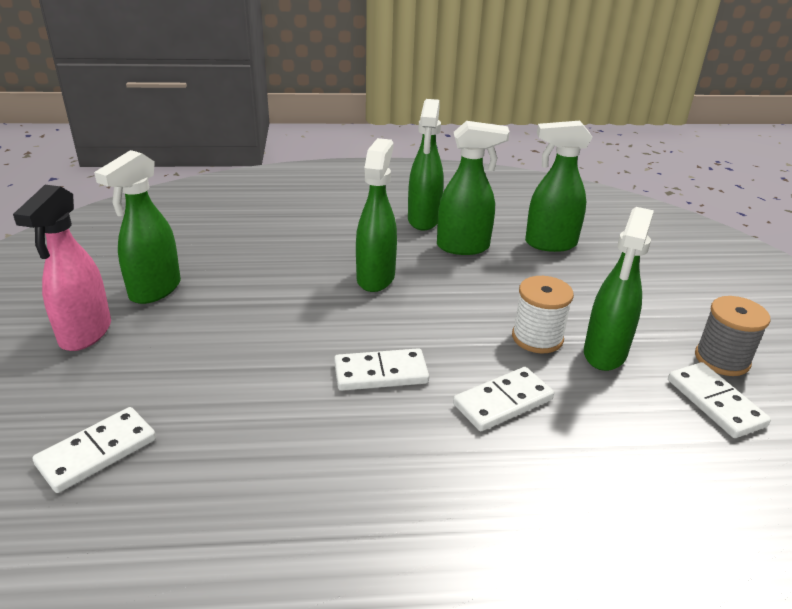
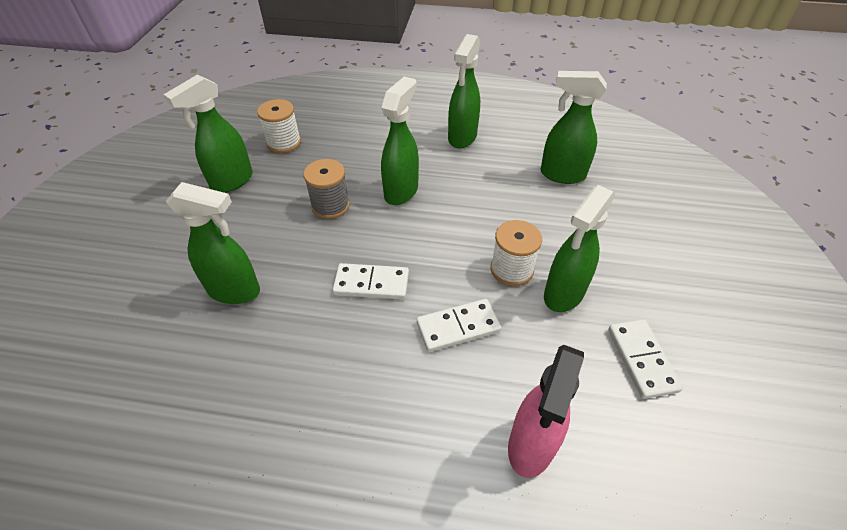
camera: 15 degrees right, 15 degrees up
(85, 334) = (171, 214): pink spray bottle -> pink spray bottle (531, 446)
(97, 452) = (148, 318): white domino -> none
(207, 244) = (284, 142): none -> white spool
(463, 247) = (485, 169): green spray bottle -> green spray bottle (235, 291)
(722, 359) = (668, 317): grey spool -> grey spool (330, 205)

